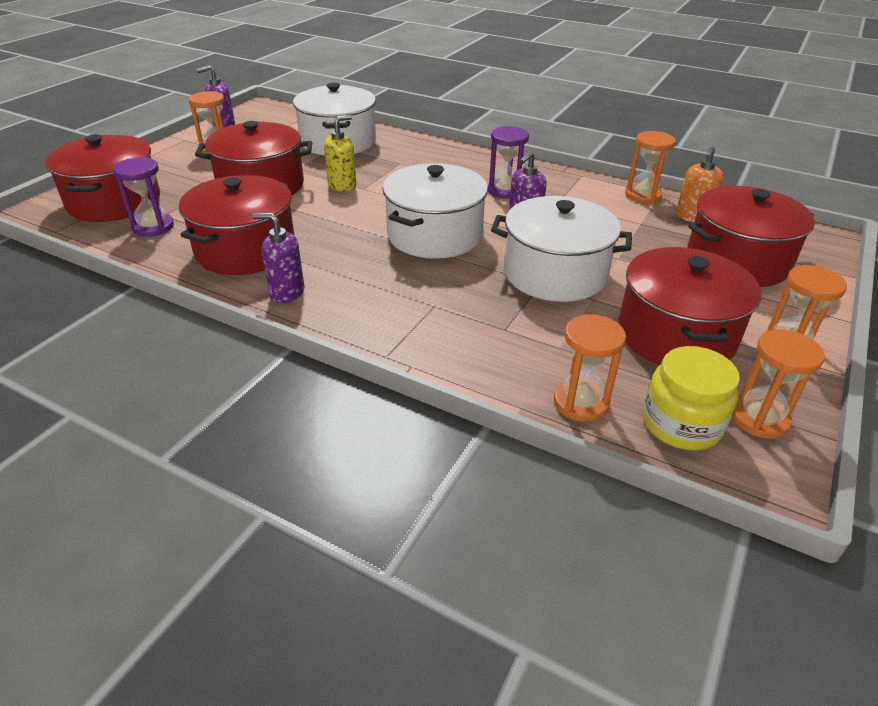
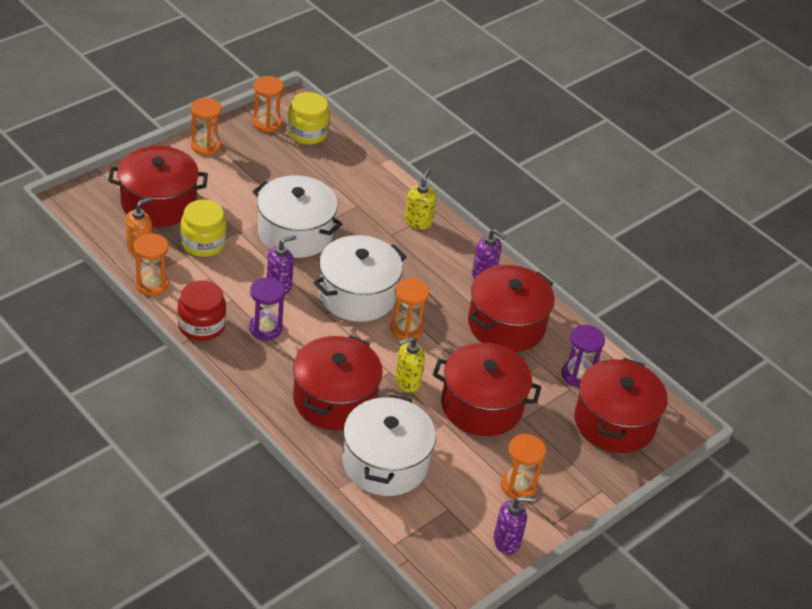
camera: 165 degrees left, 5 degrees up
(407, 332) = (418, 222): none -> yellow soap dispenser
(563, 180) = (201, 325): none -> red jar
(581, 402) = (348, 156): orange hourglass -> orange hourglass (406, 328)
(641, 237) = (203, 243): none -> yellow jar
(676, 335) = (260, 171): red pot -> red pot (334, 399)

